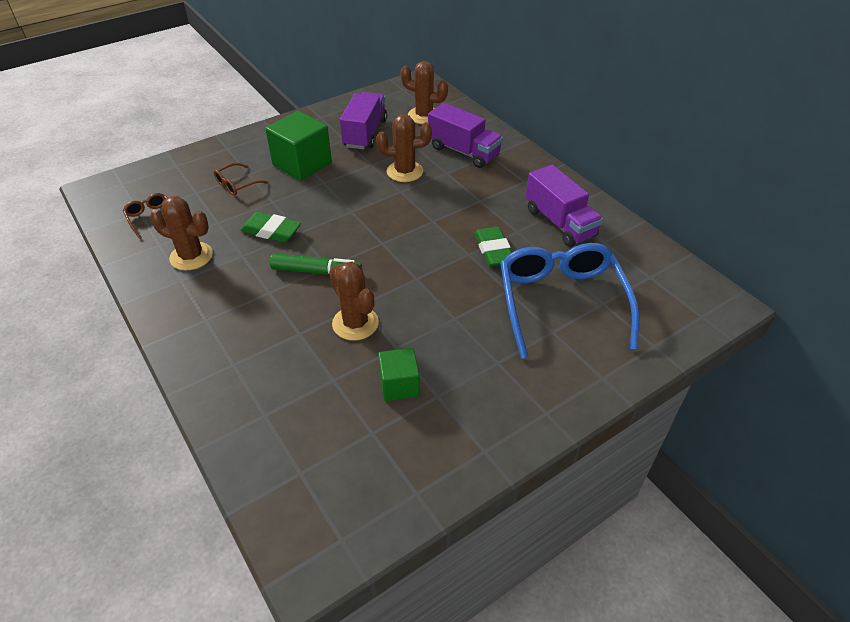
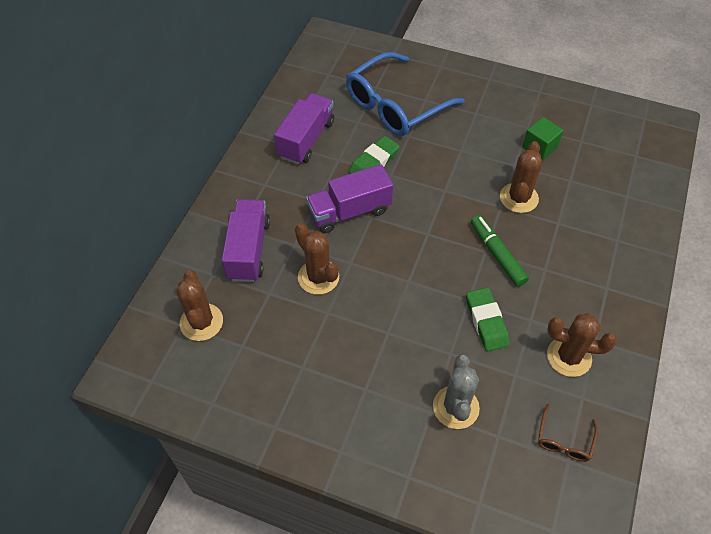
camera: 125 degrees left, 10 degrees up
(191, 256) = (569, 357): brown cactus -> brown cactus turned 60 degrees counterclockwise
(237, 185) = (456, 407): brown glasses -> grey cactus
(302, 164) = (375, 374): green cube -> none
(365, 133) = (277, 355): purple truck -> purple truck (349, 211)

